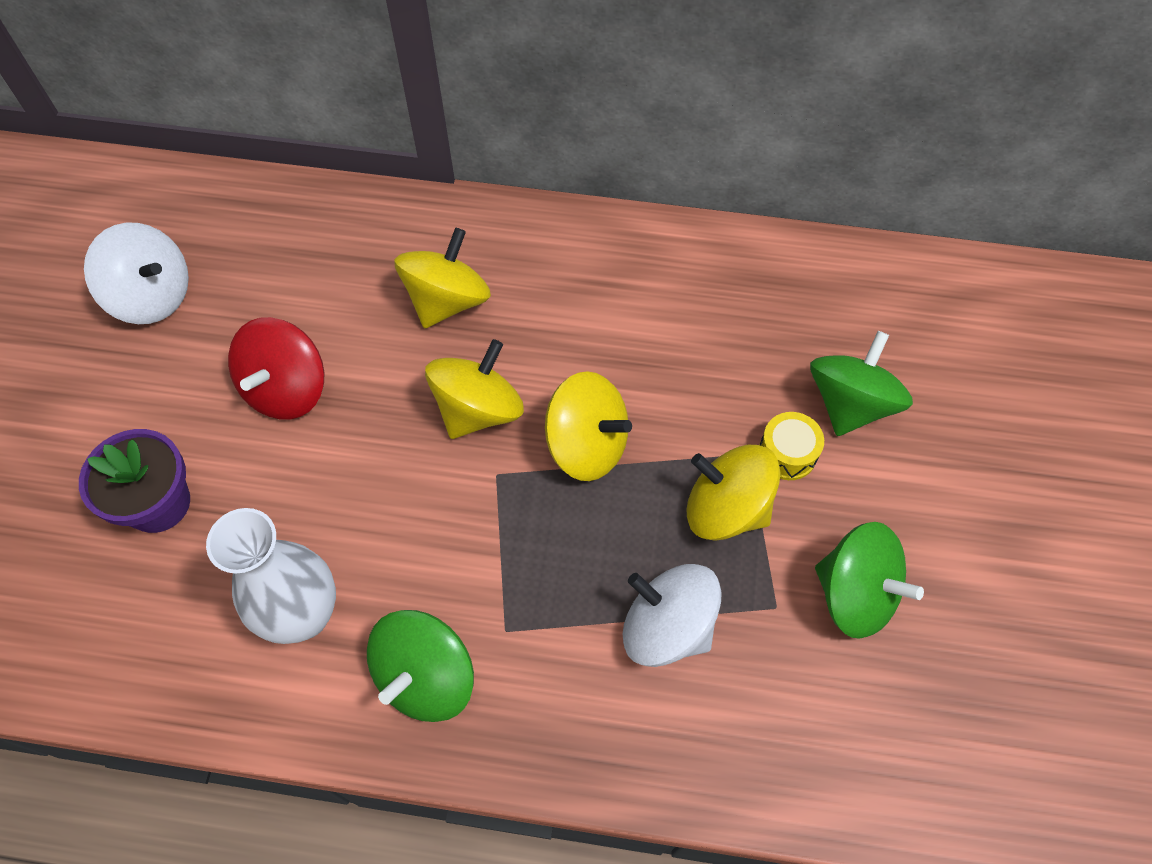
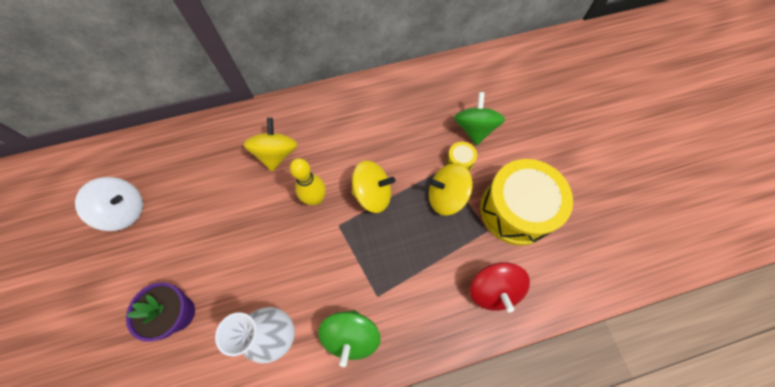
camera: 25 degrees left, 5 degrees up
(286, 389) = (218, 228): red spinning top -> red spinning top (493, 289)
(478, 409) = (315, 199): yellow spinning top -> yellow bowling pin
(667, 627) = (447, 261): white spinning top -> none
(855, 594) = (516, 210): green spinning top -> yellow drum

